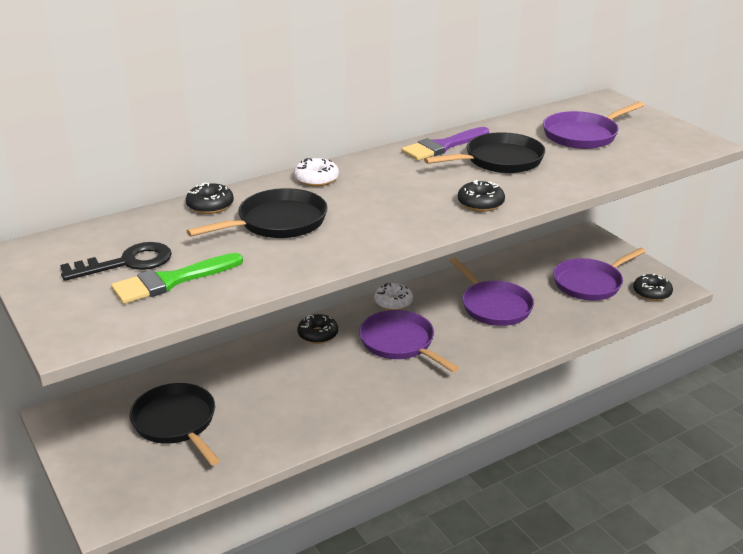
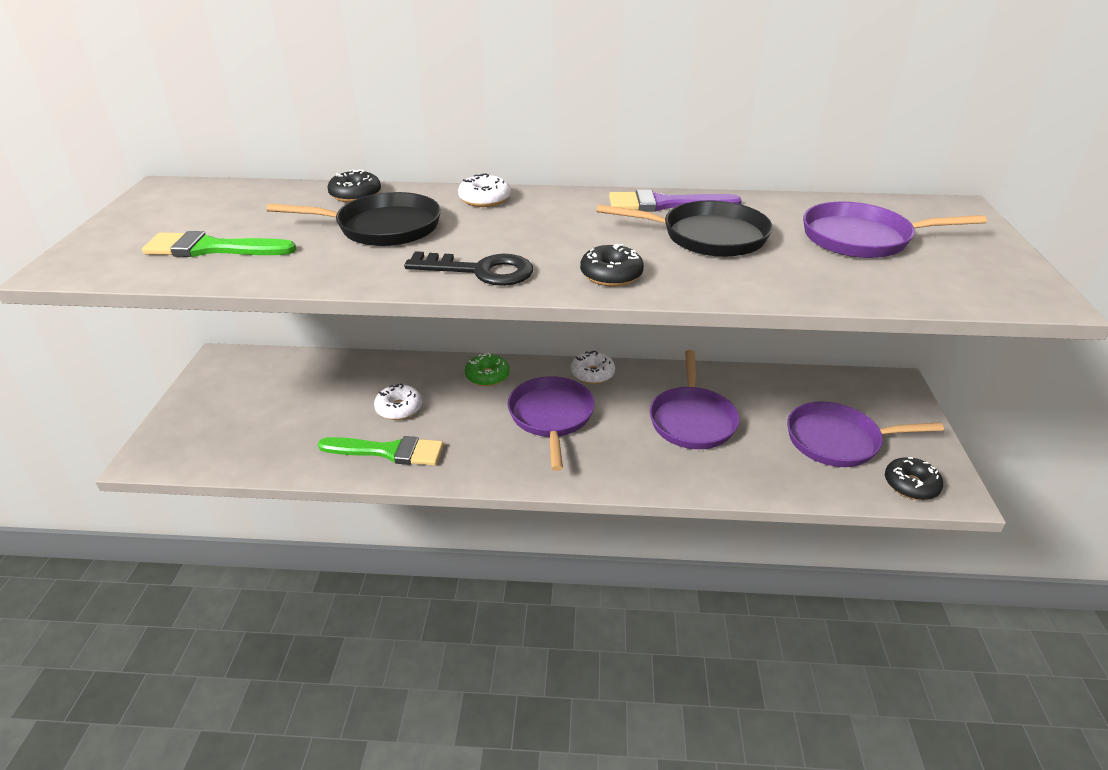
camera: 35 degrees right, 5 degrees up
(126, 263) = (211, 221): black key -> black key (480, 271)
(176, 423) = (285, 404): black pan -> none
(278, 385) = (399, 408): none -> white donut
(310, 417) = (389, 451): none -> green brush
(318, 334) = (487, 376): black donut -> green donut

